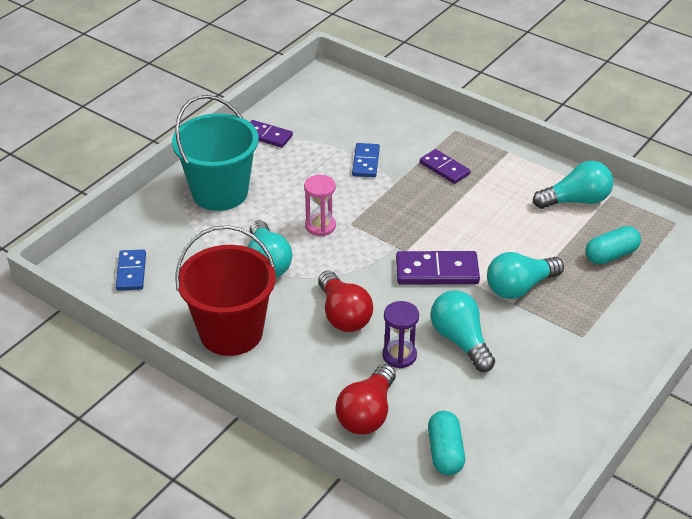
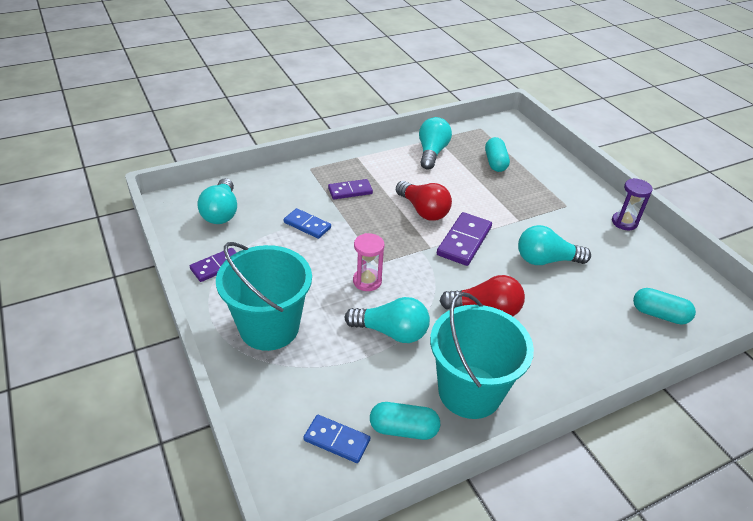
camera: 65 degrees left, 0 degrees up
(164, 305) = (403, 429): none -> turquoise capsule
(231, 332) = (469, 391): red bucket -> turquoise bucket
(367, 413) = (605, 340): red light bulb -> red light bulb (423, 210)
(399, 355) = (547, 297): purple hourglass -> purple hourglass (624, 222)
(520, 287) = (504, 211): turquoise light bulb -> turquoise light bulb (221, 212)

